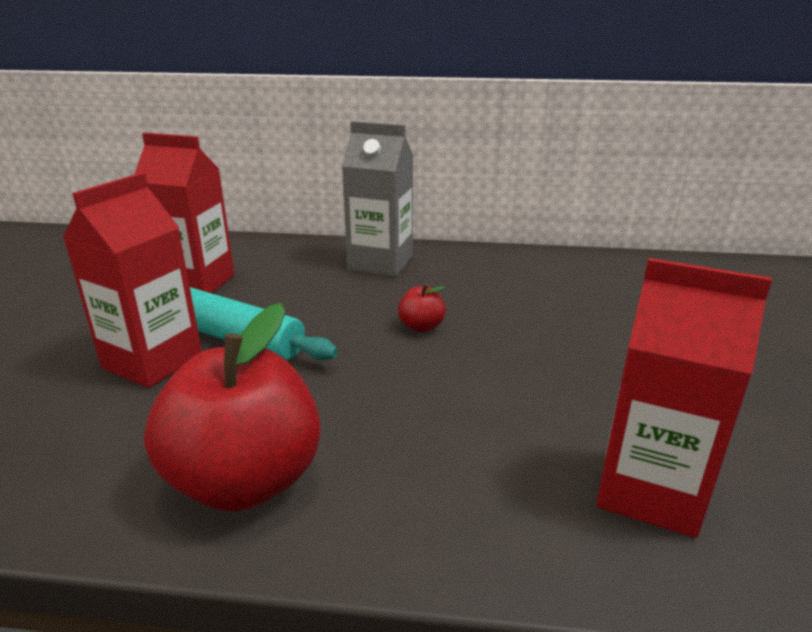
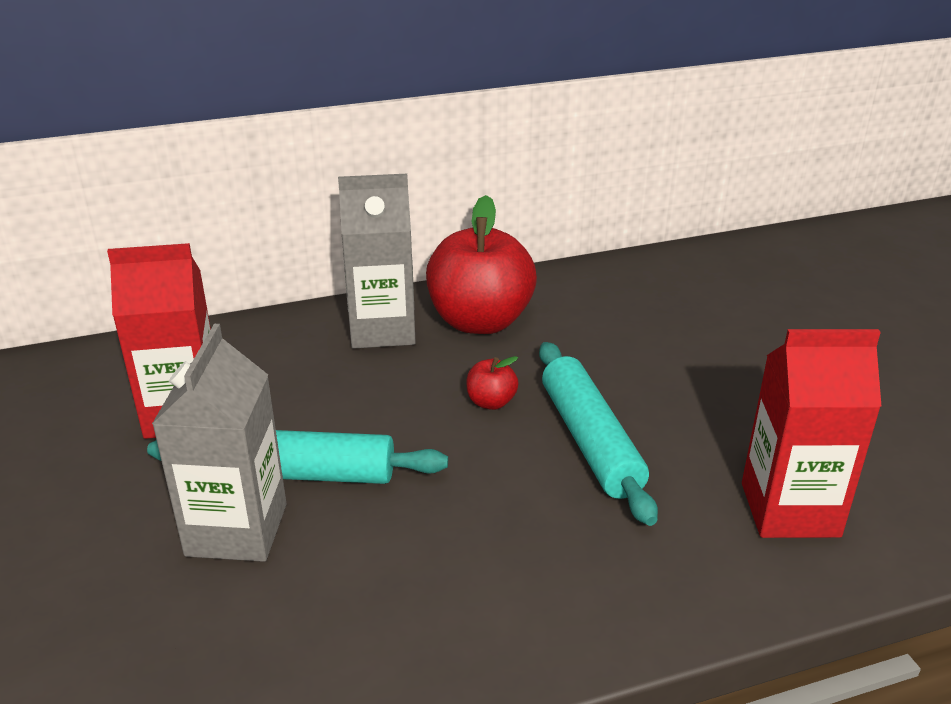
camera: 25 degrees left, 5 degrees up
(152, 361) = (237, 530): red carton -> grey carton
(245, 480) = (460, 619): red apple -> red apple (480, 321)
(484, 375) = (590, 441): none -> turquoise rolling pin

